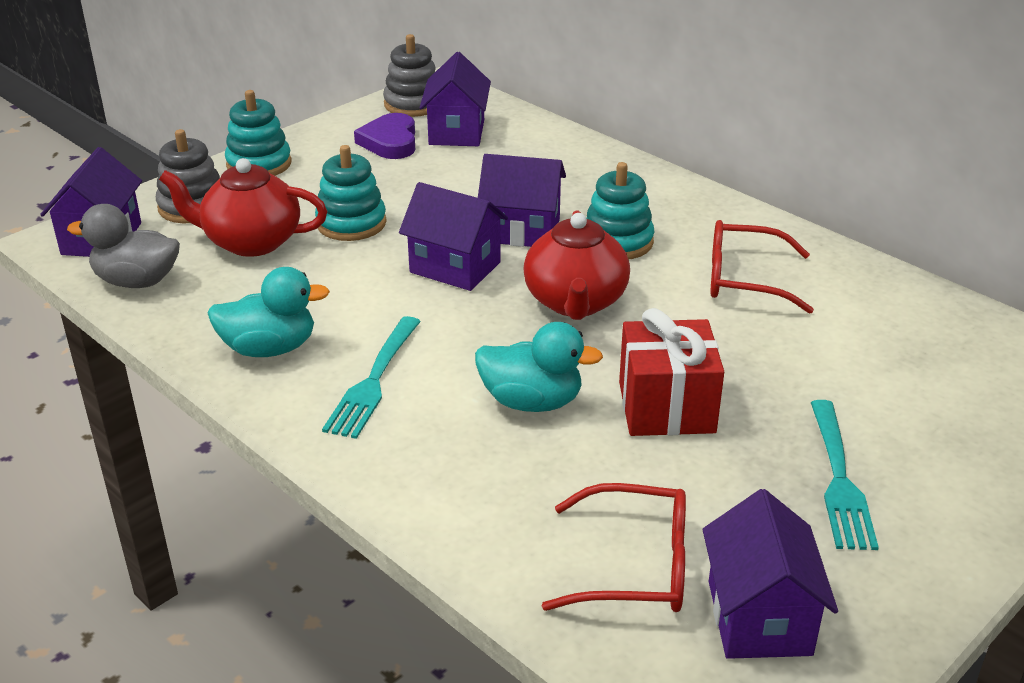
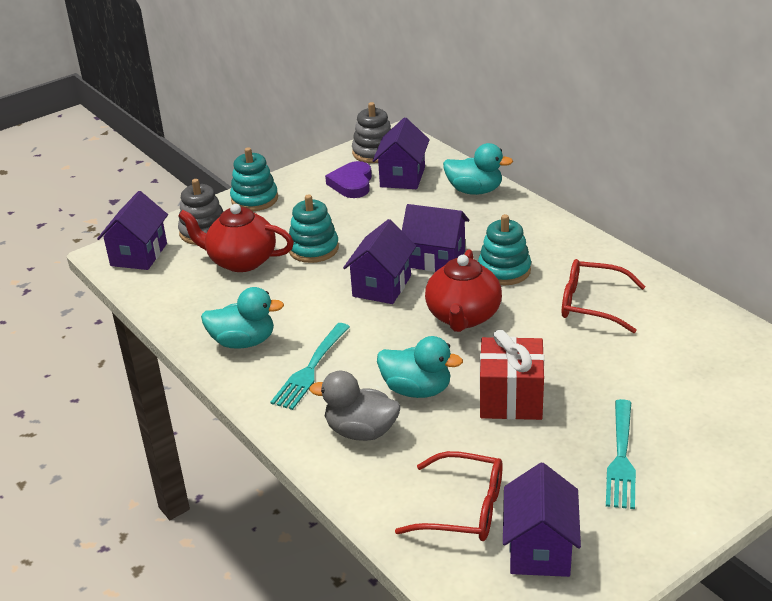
camera: 10 degrees right, 0 degrees up
(137, 281) = (159, 288): grey duck -> grey duck (361, 431)
(455, 267) = (382, 286): purple house -> purple house turned 75 degrees clockwise
(556, 146) = (474, 191): none -> turquoise duck

